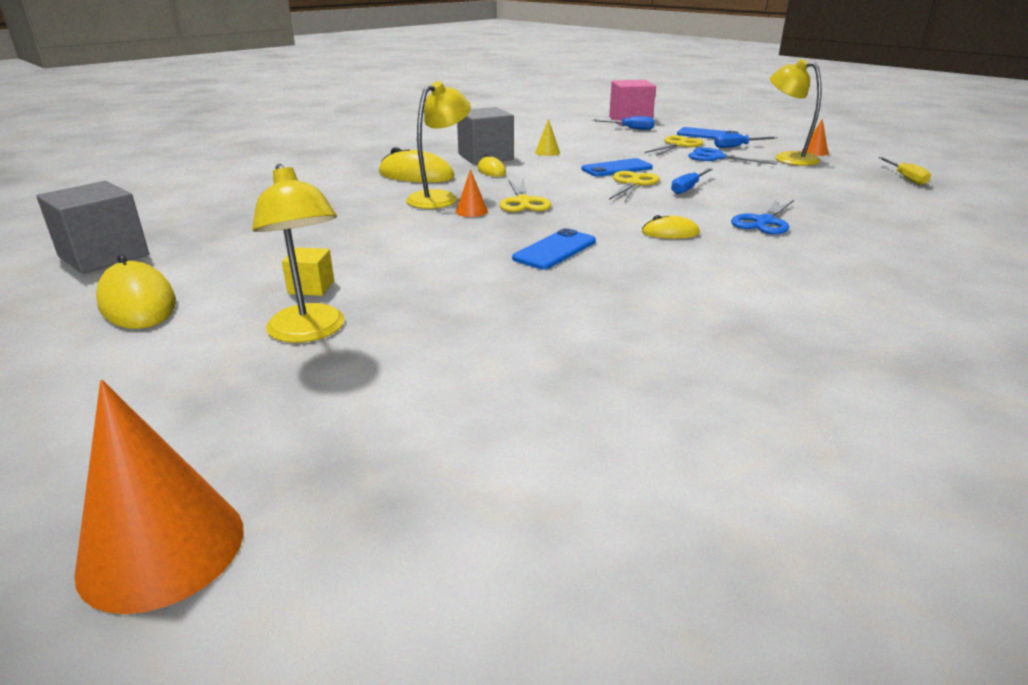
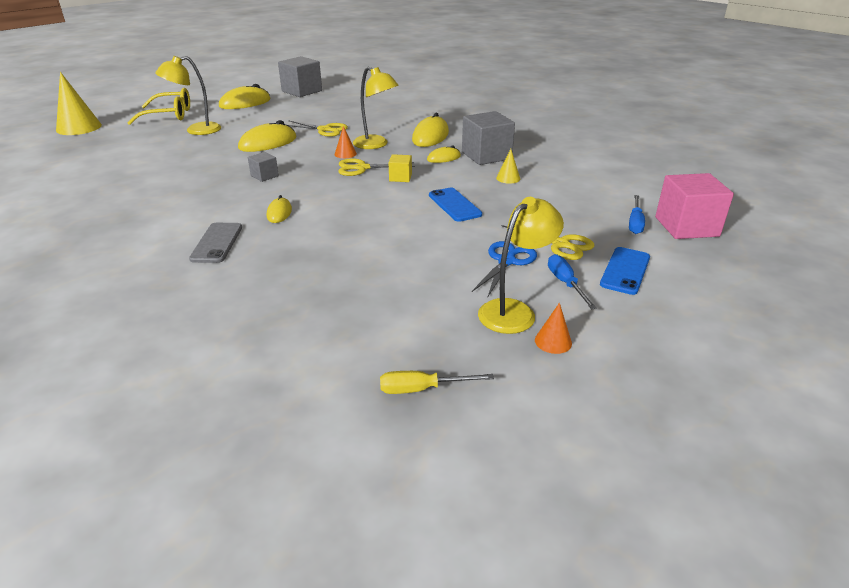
camera: 90 degrees right, 5 degrees up
(155, 388) = (169, 115): none -> yellow glasses
(162, 549) = (79, 127): orange cone -> yellow cone
(311, 287) = (243, 127): yellow cube -> yellow cube (400, 177)
(413, 259) = (268, 143): none -> yellow mouse
(555, 250) = (264, 176): blue phone -> grey cube
(632, 183) = (405, 208): yellow scissors -> yellow scissors (324, 130)
(688, 188) = (389, 232): blue screwdriver -> none
(764, 222) = (289, 254): blue scissors -> none
(768, 256) = (217, 243): none -> grey phone

